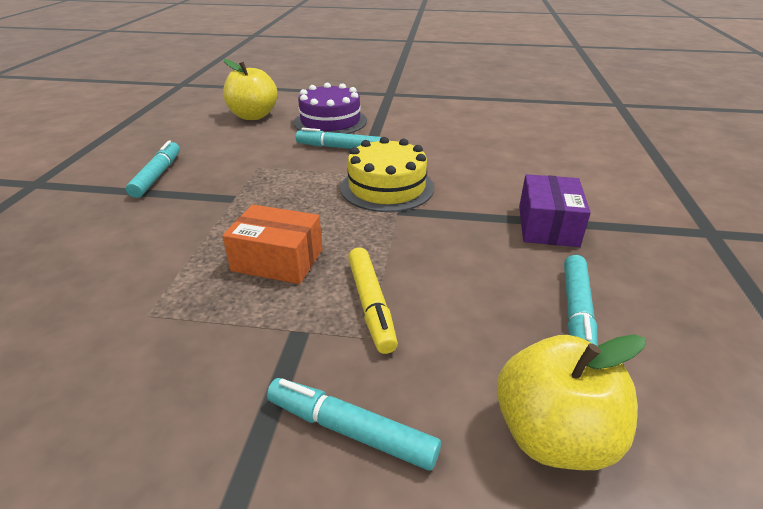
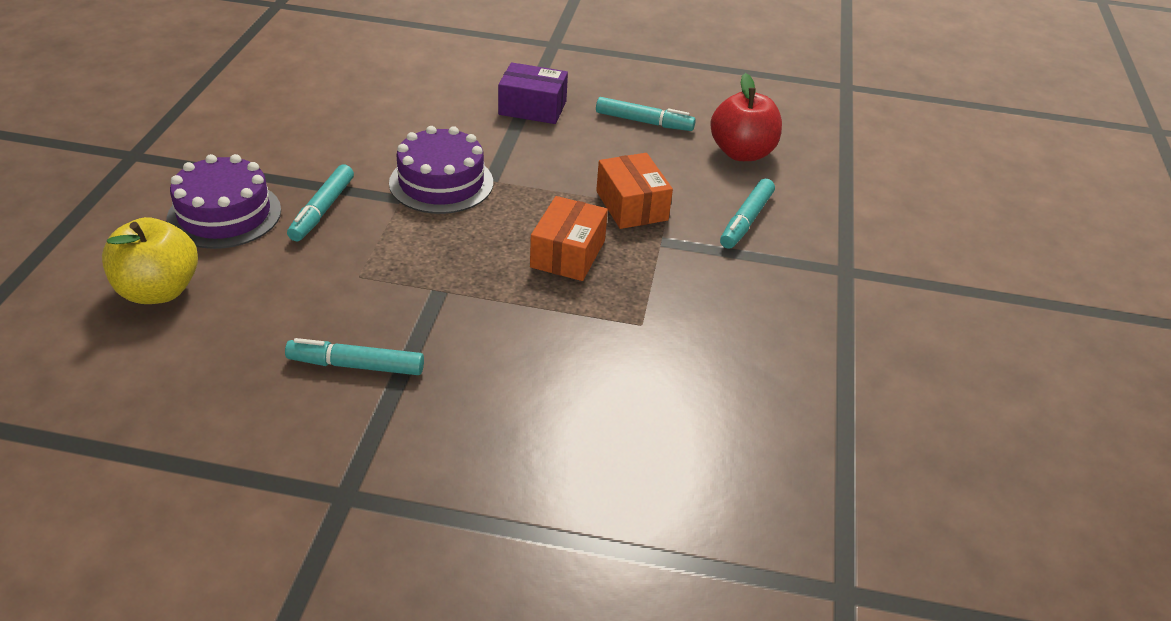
camera: 90 degrees left, 5 degrees up
(371, 304) = (631, 206): yellow marker -> orange box
(387, 187) = (441, 183): yellow cake -> purple cake
(553, 435) = (742, 153): yellow apple -> red apple

